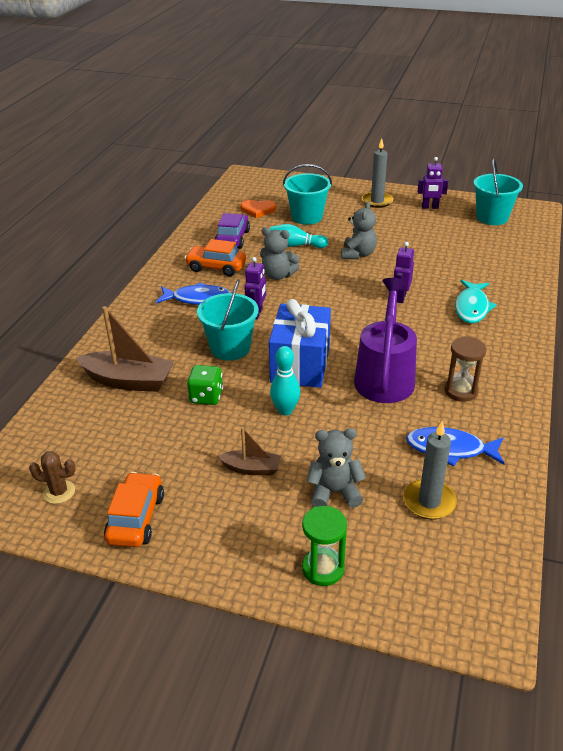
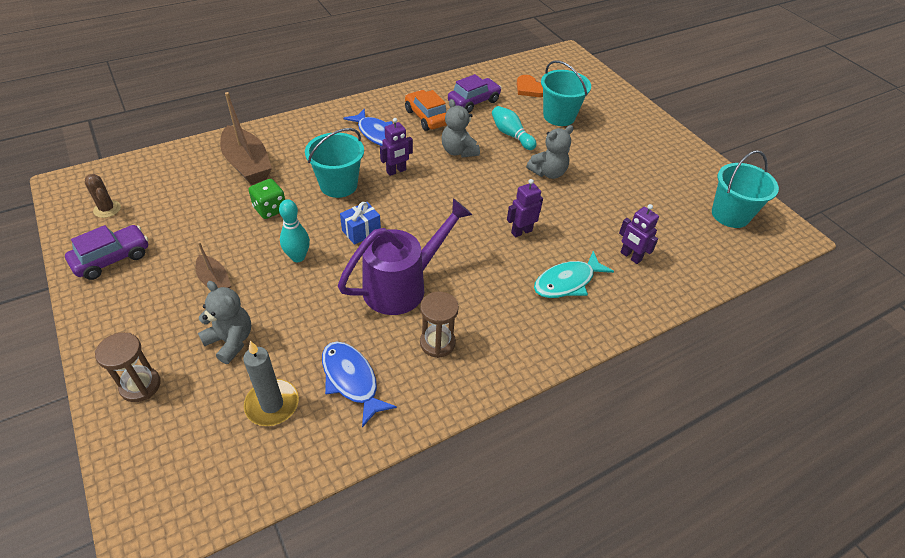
camera: 40 degrees right, 10 degrees up
(136, 518) = (112, 259): orange car -> purple car
(300, 365) = (361, 231): blue gift -> blue gift, size x0.49
(323, 569) = (140, 385): green hourglass -> brown hourglass
(377, 201) = (642, 136): grey candle -> none
(430, 207) = (683, 169): purple robot -> purple robot (630, 256)

